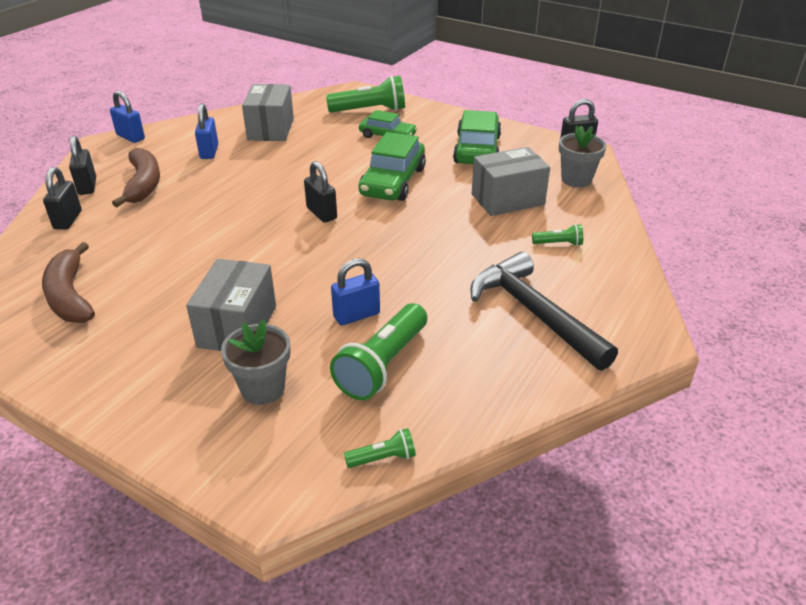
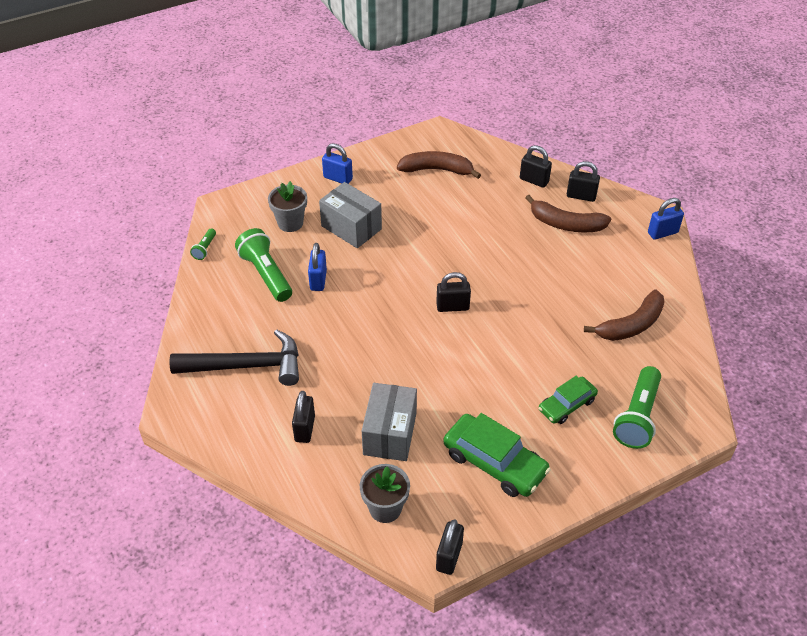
camera: 120 degrees right, 10 degrees up
(209, 152) = (604, 272): blue padlock -> blue padlock (338, 178)
(271, 129) = (631, 325): grey box -> brown banana
(393, 181) = (473, 370): green car -> none
(558, 244) = (305, 428): green flashlight -> black padlock

